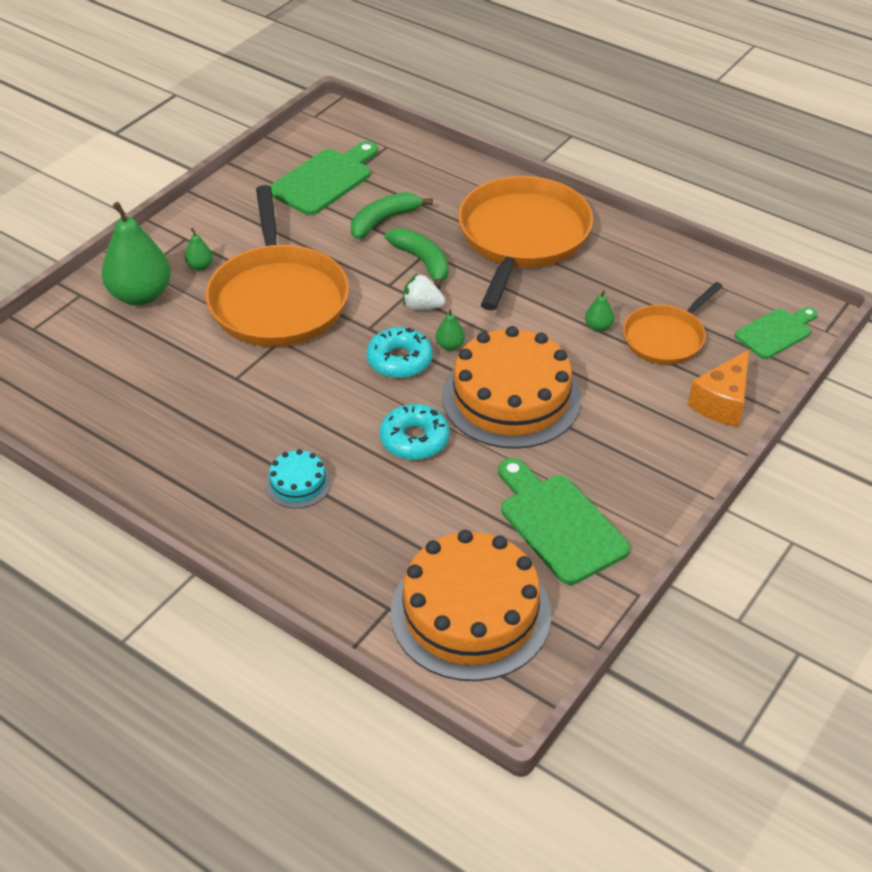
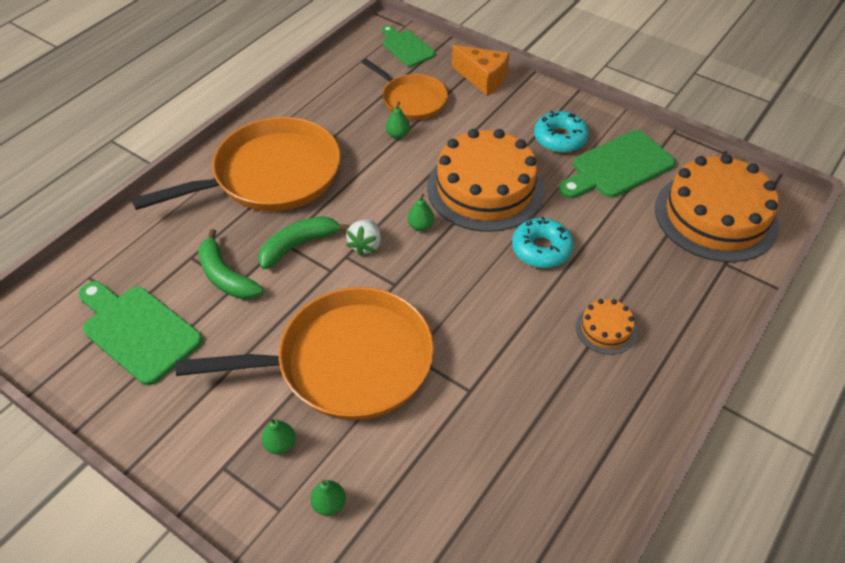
camera: 90 degrees left, 5 degrees up
(140, 295) = (329, 504): green pear -> green pear, size x0.42
(298, 483) = (605, 329): turquoise cake -> orange cake
(399, 360) = (441, 260): turquoise donut -> turquoise donut (560, 138)
(522, 237) = (271, 175): orange pan -> orange pan turned 135 degrees clockwise

